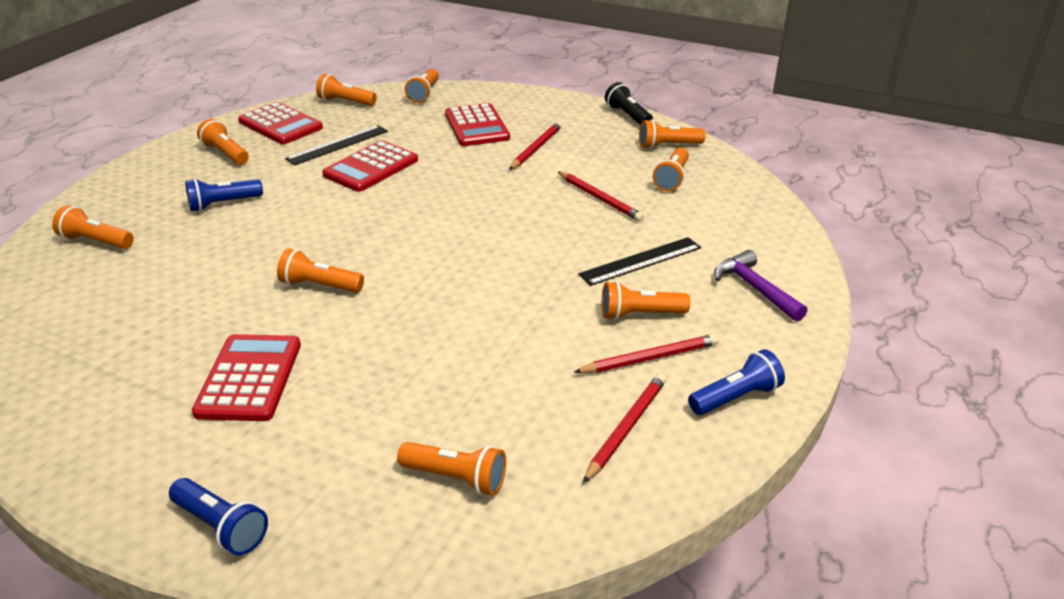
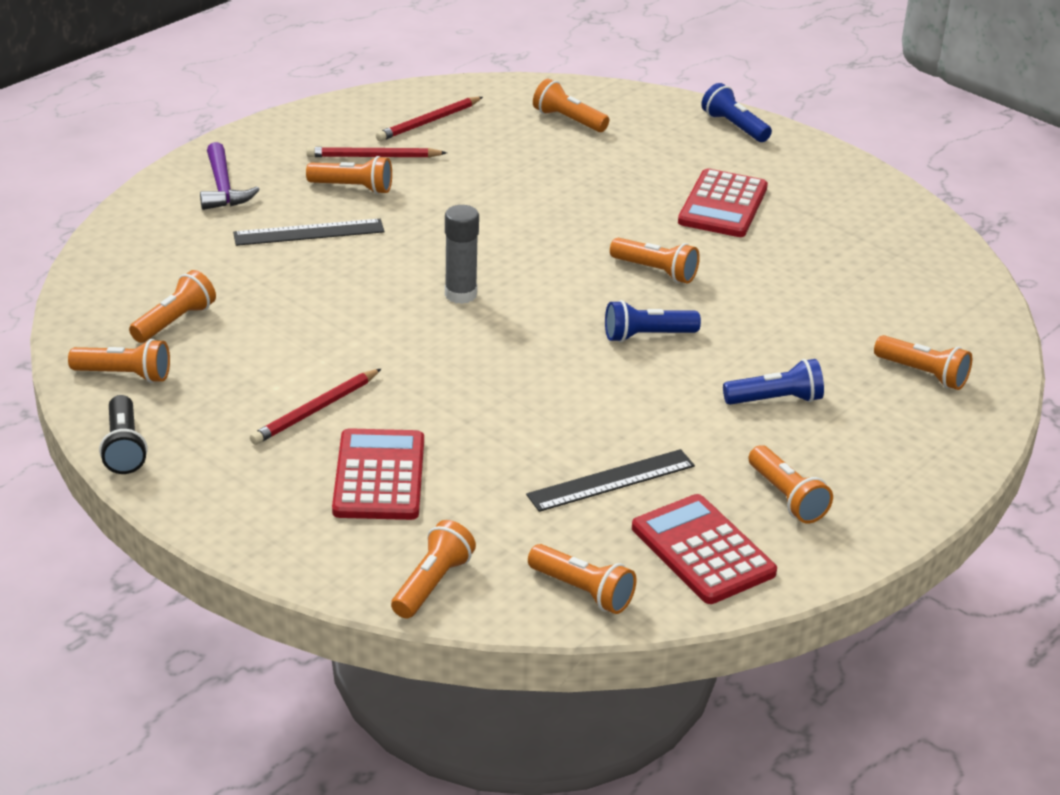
camera: 165 degrees left, 0 degrees up
(371, 167) = (569, 423): red calculator -> none
(482, 234) = (460, 294): none -> grey glue stick
(599, 198) = (291, 312): red pencil -> none
(735, 397) = (329, 122): blue flashlight -> blue flashlight (647, 336)

